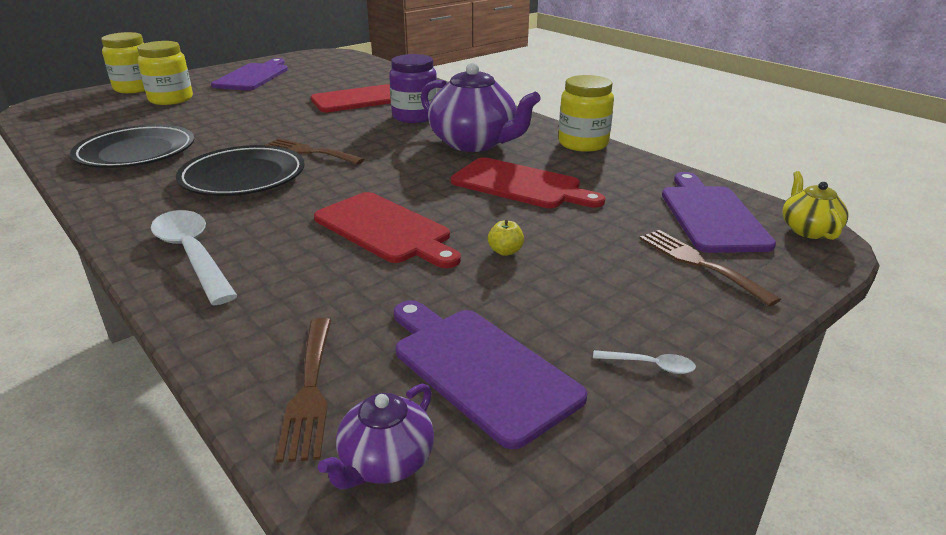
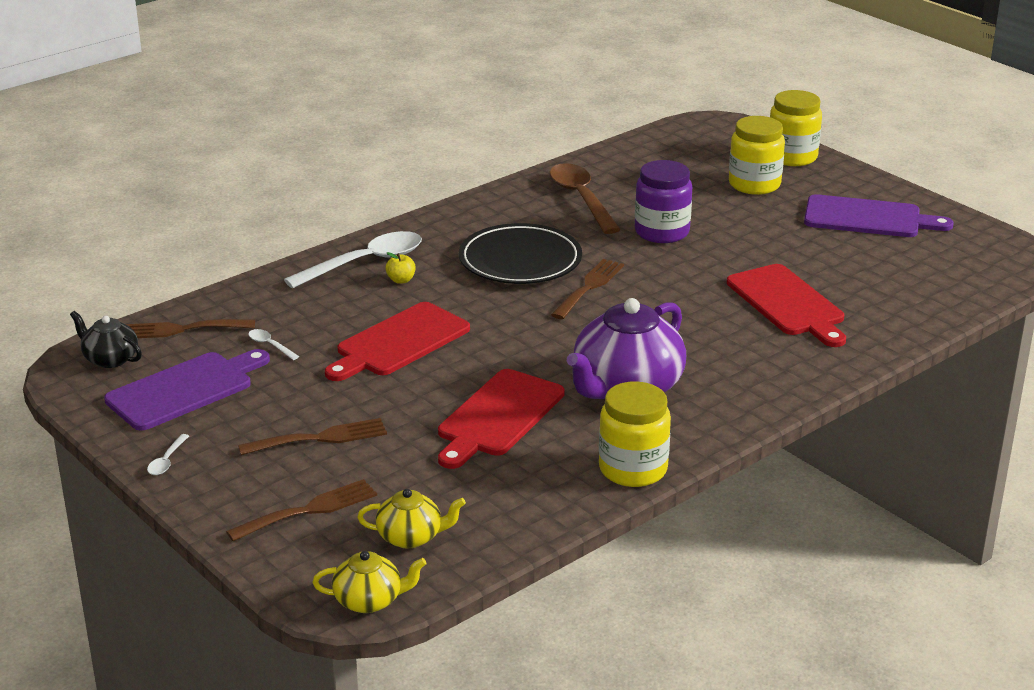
camera: 90 degrees right, 0 degrees up
(136, 152) = (581, 199): black plate -> brown spoon
(374, 308) = (270, 345): none -> white spoon
(385, 462) = (110, 359): purple teapot -> black teapot
(414, 116) = (721, 344): purple jar -> purple jar (662, 232)
(505, 251) = (349, 403): yellow apple -> yellow apple (401, 280)
(573, 264) = (320, 438): none -> brown fork
(711, 216) = (411, 537): purple cutting board -> yellow teapot

